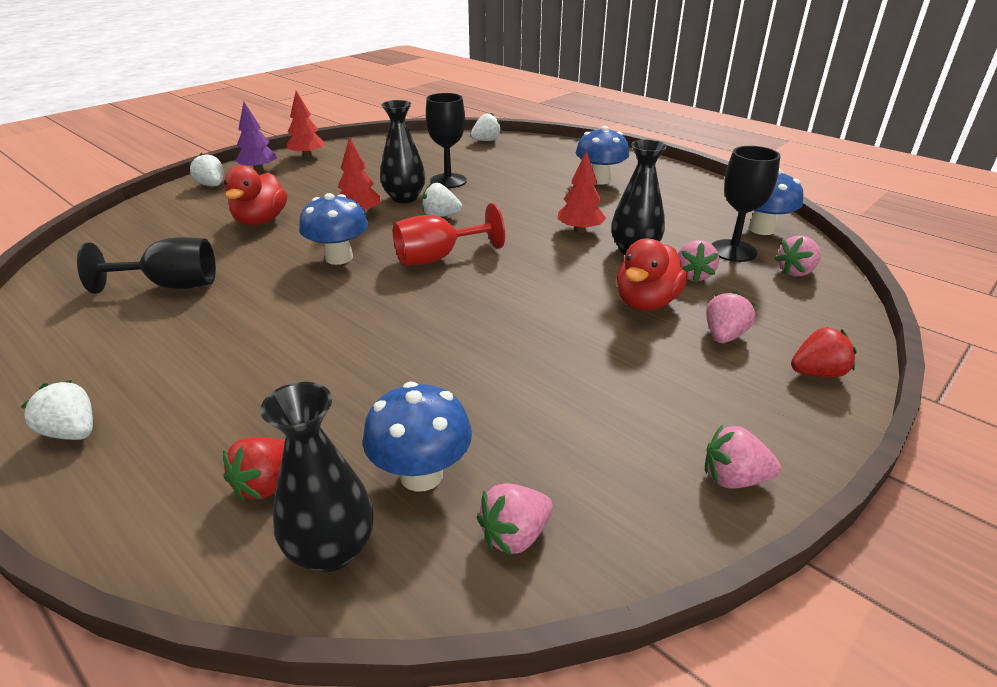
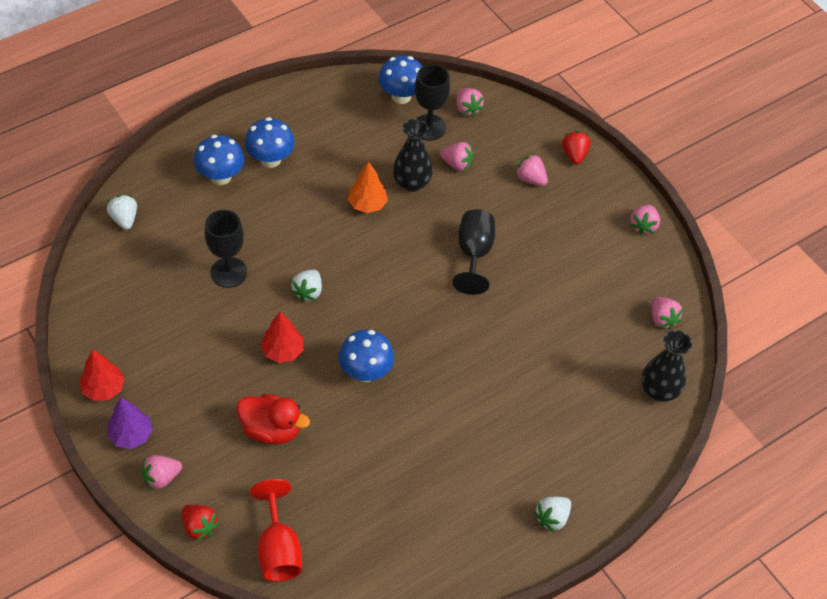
camera: 80 degrees left, 20 degrees up
(171, 286) = (380, 488): black goblet -> black goblet (474, 254)
(212, 185) = (162, 478): white strawberry -> pink strawberry
(266, 484) = (613, 417): red strawberry -> red strawberry (199, 527)
(404, 198) = (258, 313): black vase -> none
(421, 474) = (618, 349): blue mushroom -> blue mushroom (221, 176)
(438, 258) = (386, 305): red goblet -> red goblet (278, 549)
(580, 230) = (367, 204): red tree -> orange tree
(646, 302) = (484, 202): red duck -> none

